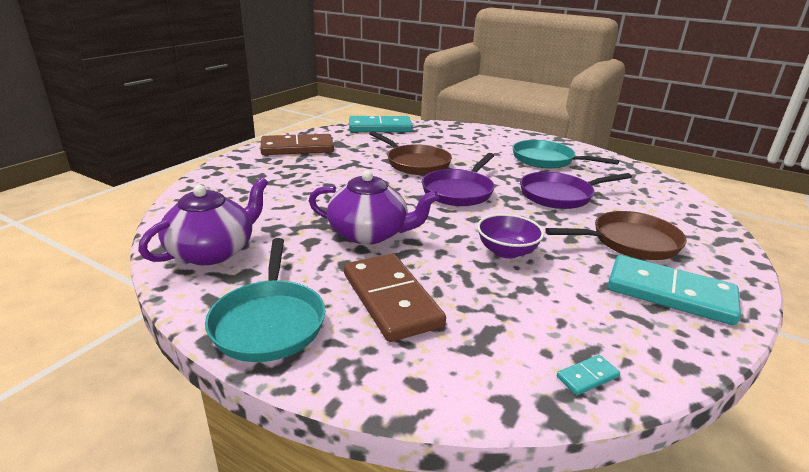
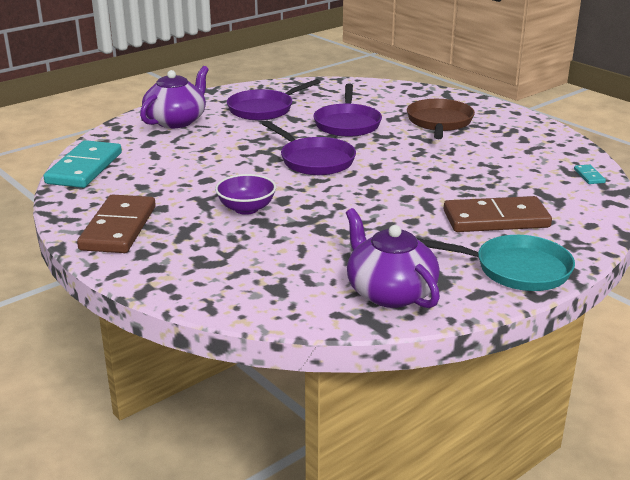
camera: 70 degrees left, 0 degrees up
(370, 233) = (384, 213): purple teapot -> purple teapot (176, 121)
(415, 163) = (227, 168): brown pan -> none
(506, 251) = (438, 165): purple bowl -> purple bowl (246, 209)
(546, 160) = (264, 109): turquoise pan -> purple pan
(670, 293) = (509, 131): turquoise domino -> none

